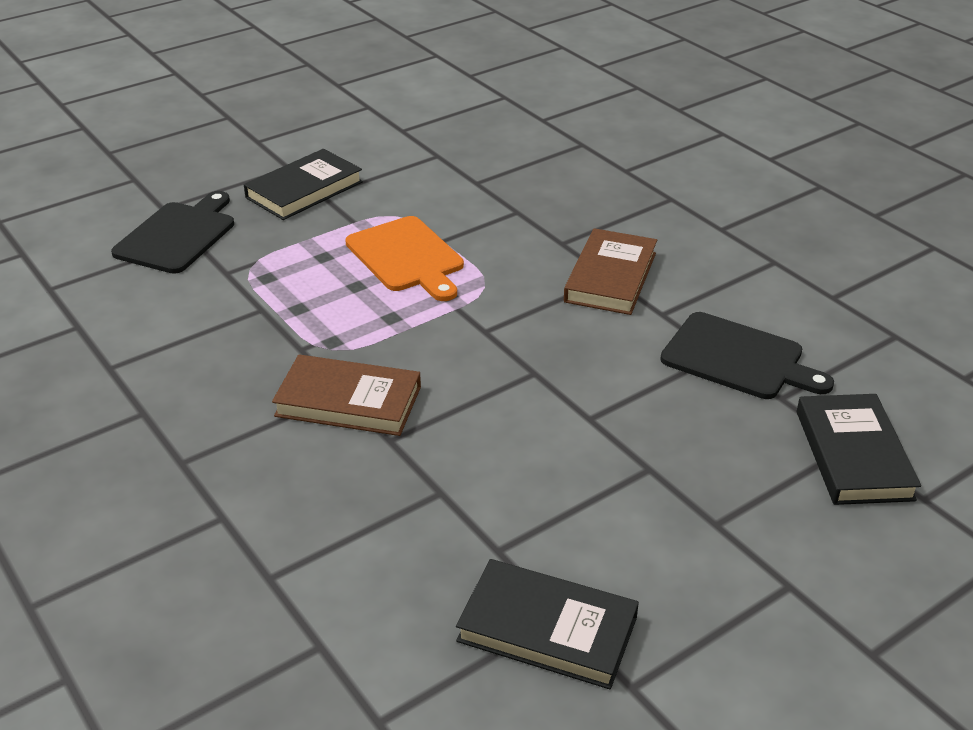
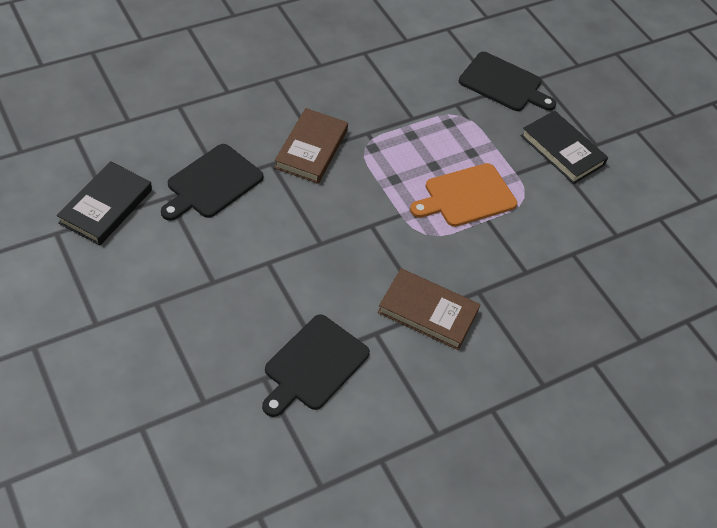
camera: 90 degrees right, 15 degrees up
(453, 501) = (212, 183): none -> black cutting board
(853, 455) = (195, 401): black book -> none

